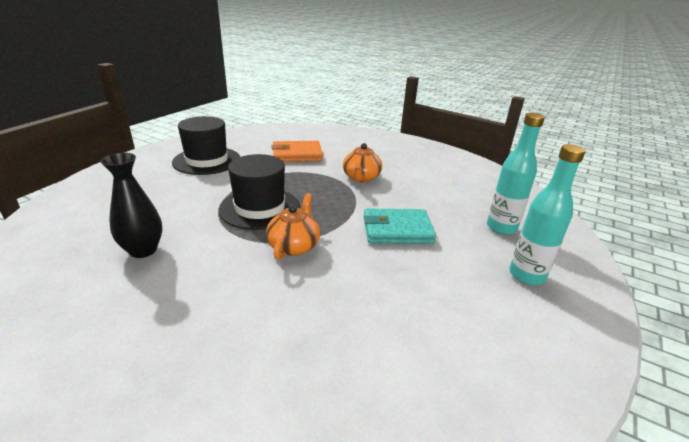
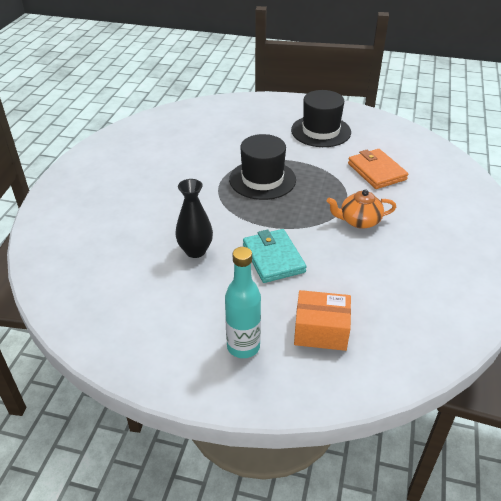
camera: 75 degrees right, 10 degrees up
(143, 250) = (185, 153): black vase -> black vase (195, 251)
(294, 246) = (220, 209): orange teapot -> none
(501, 228) = (321, 331): turquoise bottle -> orange box

